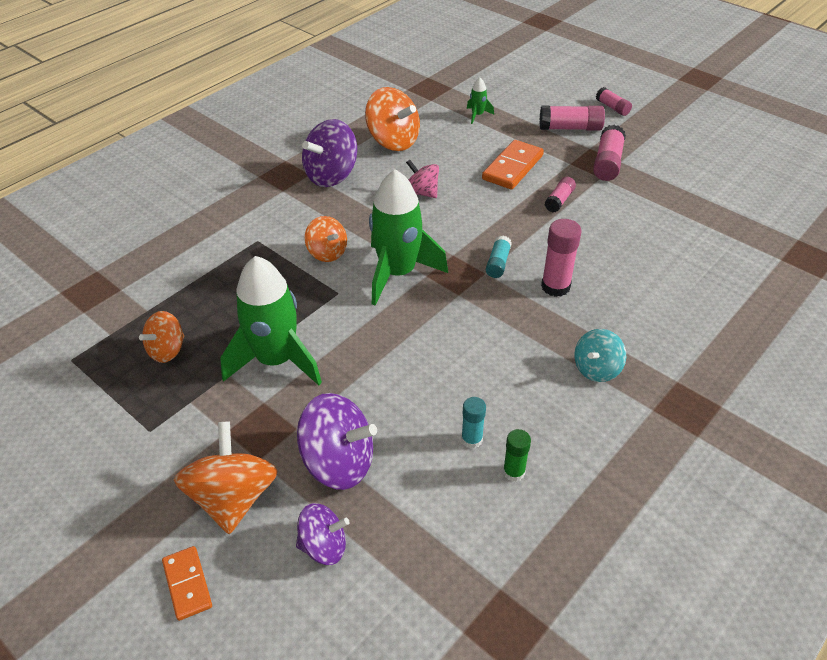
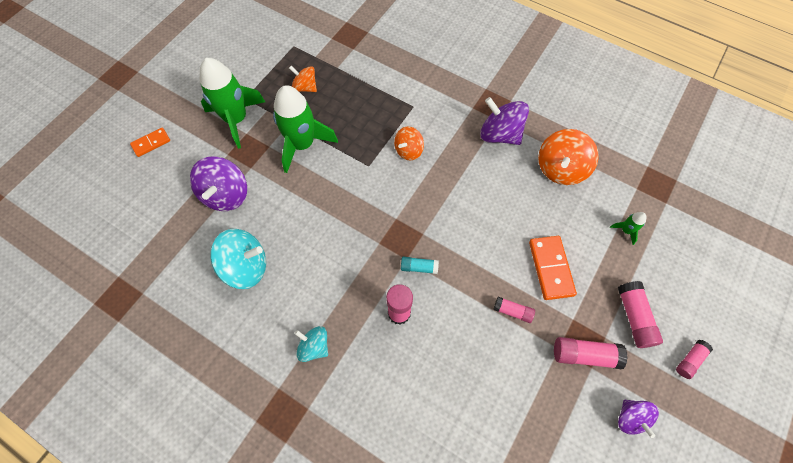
camera: 80 degrees right, 20 degrees up
(233, 498) = (201, 149): orange spinning top -> none
(323, 546) = (171, 199): purple spinning top -> purple spinning top (630, 418)
(398, 273) = (395, 199): green rocket -> green rocket (236, 119)
(422, 192) = (495, 201): pink spinning top -> none
(471, 439) = (246, 266): turquoise glue stick -> turquoise spinning top
(512, 167) = (551, 268): orange domino -> orange domino turned 60 degrees clockwise
(513, 472) = (221, 294): green glue stick -> none

